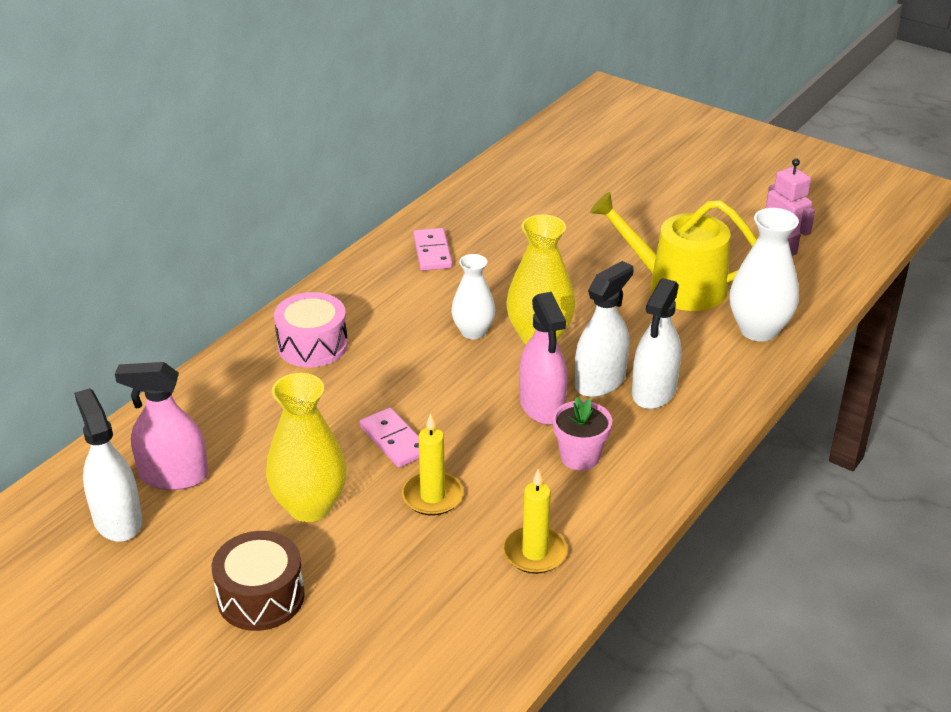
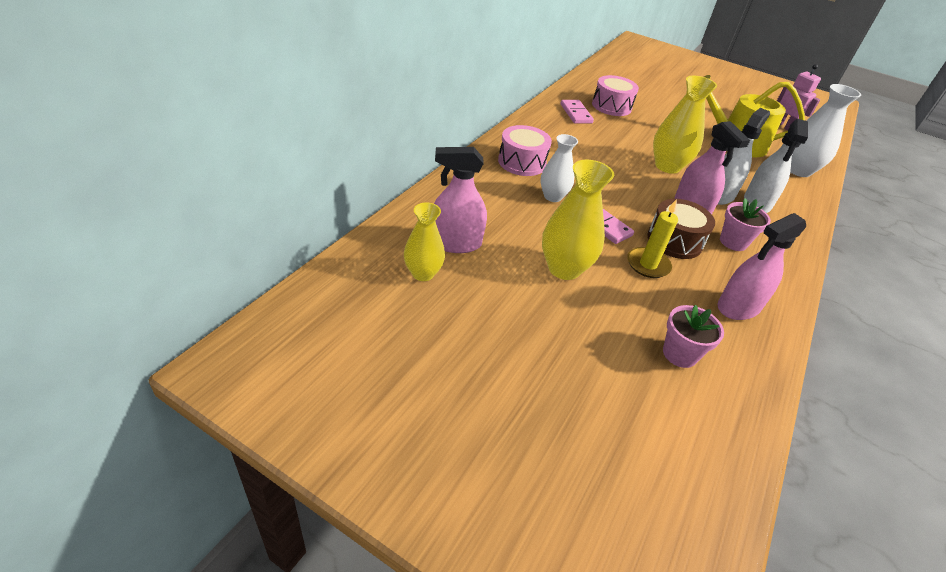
camera: 10 degrees left, 5 degrees up
(117, 520) = (423, 273): white spray bottle -> yellow vase
(261, 597) = (554, 336): brown drum -> brown drum (674, 241)
(418, 617) = (679, 354): none -> pink flower pot
(473, 332) = (624, 161): white vase -> white vase (553, 196)
(498, 233) = (611, 106): none -> pink drum
(535, 553) = (738, 307): yellow candle -> pink spray bottle

